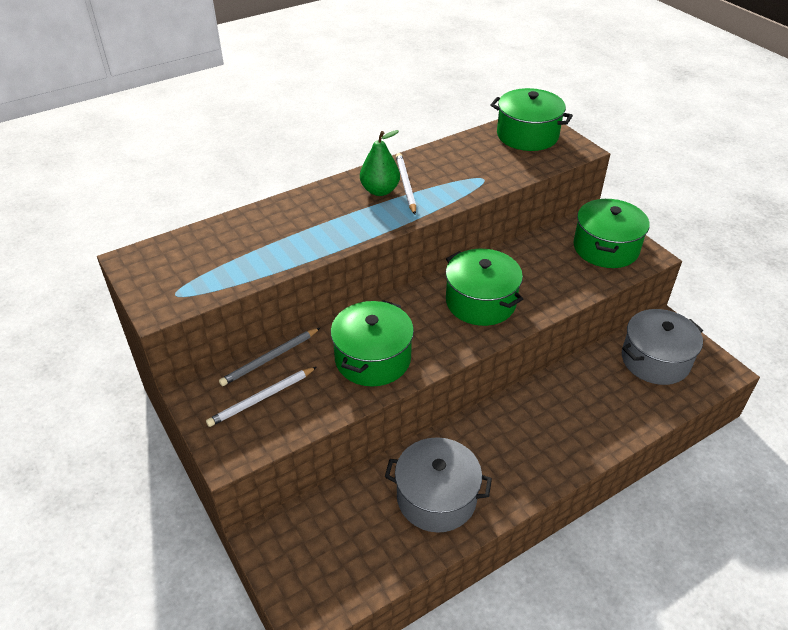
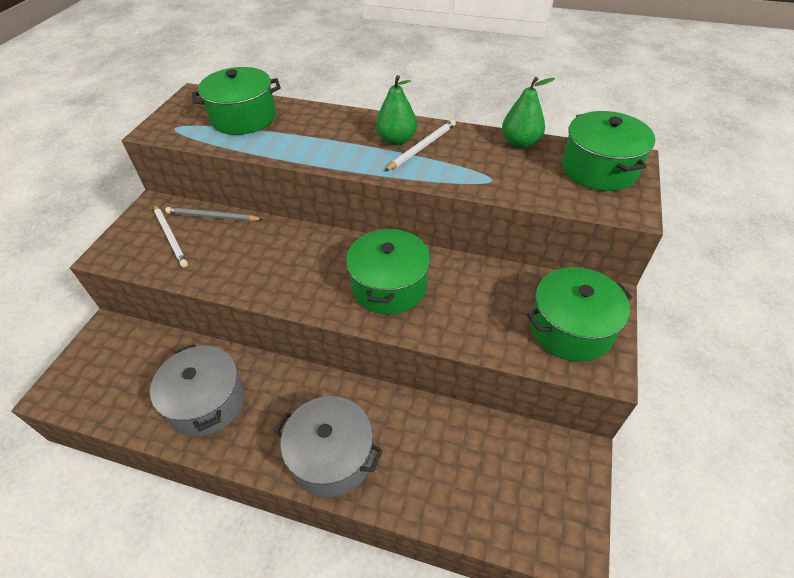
camera: 50 degrees right, 5 degrees up
(262, 398) = (170, 237): white pencil -> white pencil turned 135 degrees counterclockwise
(373, 358) = (259, 265): green pot -> green pot (243, 118)
(460, 145) = (520, 143): none -> green pear
(655, 360) = (518, 473): grey pot -> grey pot (332, 456)

